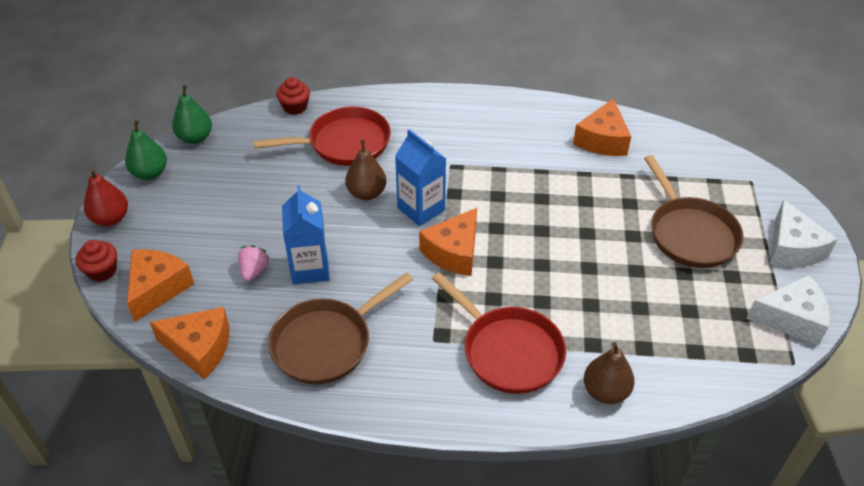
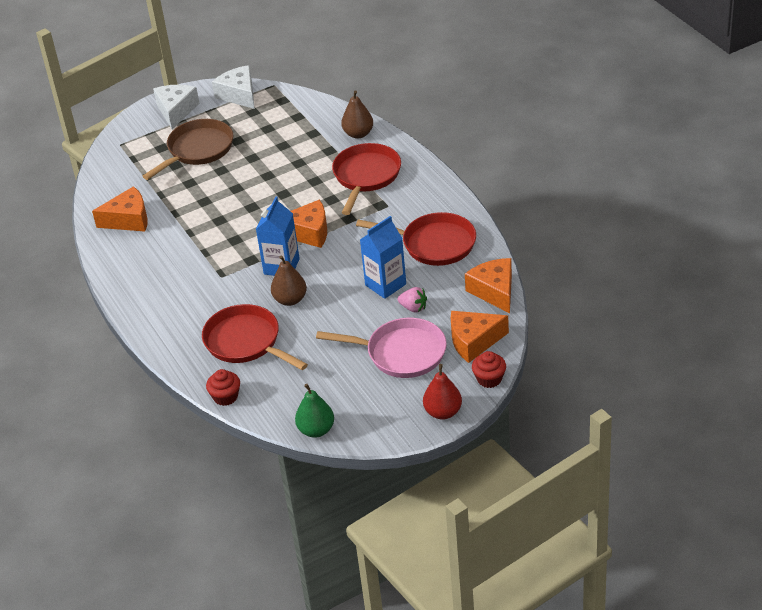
camera: 120 degrees left, 5 degrees down
(150, 173) = (379, 426): green pear -> none
(209, 230) = (401, 353): none -> pink pan
(254, 271) = (413, 308): pink strawberry -> pink strawberry turned 135 degrees counterclockwise
(327, 342) = (433, 244): brown pan -> red pan
(792, 248) = (176, 111): white cheese -> white cheese turned 45 degrees counterclockwise

